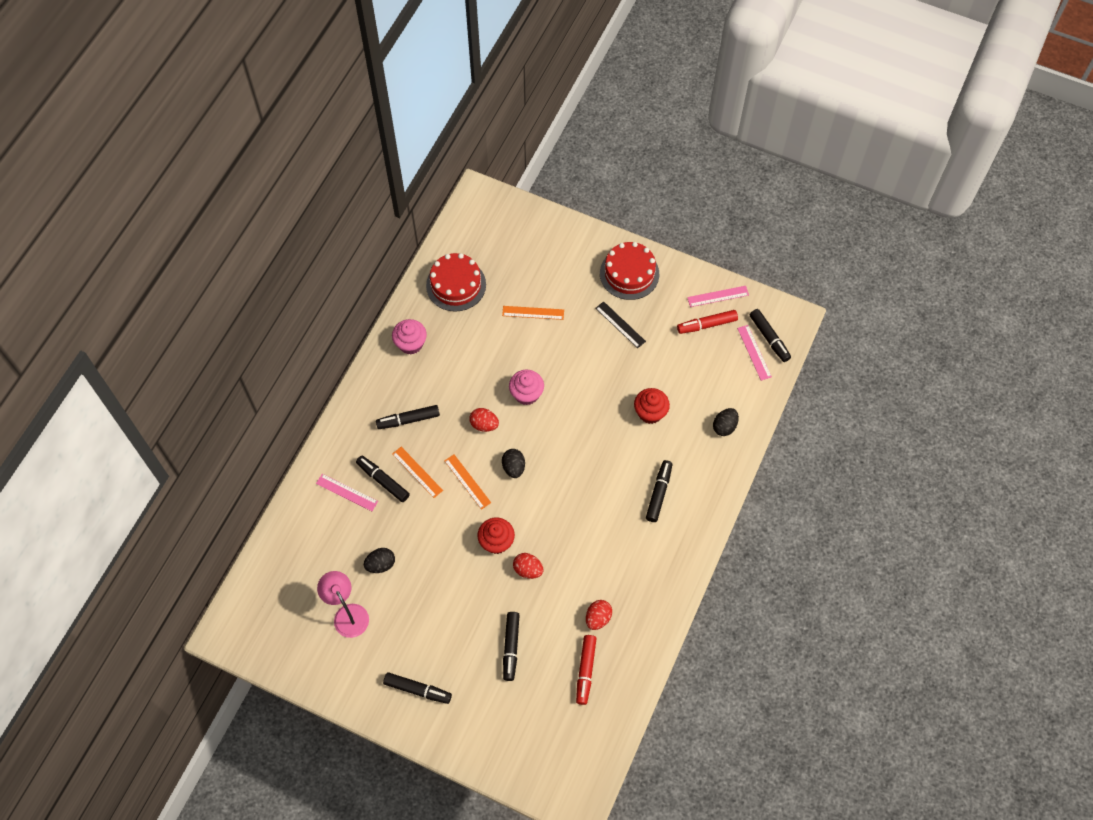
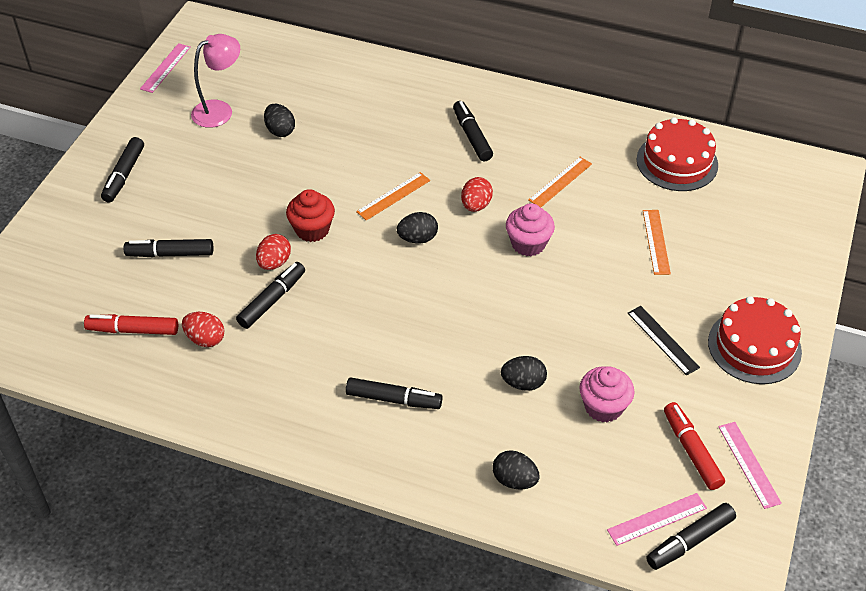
camera: 85 degrees right, 15 degrees down
(347, 492) = (370, 95): pink ruler -> pink ruler (165, 68)
(383, 481) = (387, 122): black marker -> black marker (272, 300)
(411, 344) = (579, 129): pink cupcake -> pink cupcake (603, 407)
(417, 472) = (402, 150): orange ruler -> orange ruler (560, 182)
(620, 324) = (662, 340): black ruler -> black ruler turned 75 degrees counterclockwise
(650, 412) = (523, 383): red cupcake -> black egg

